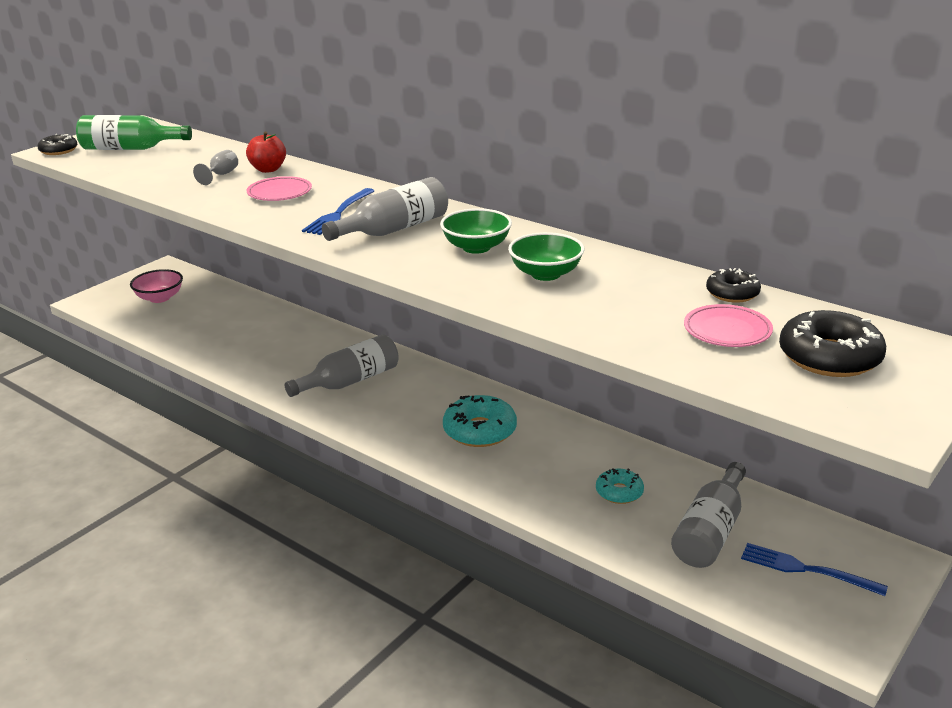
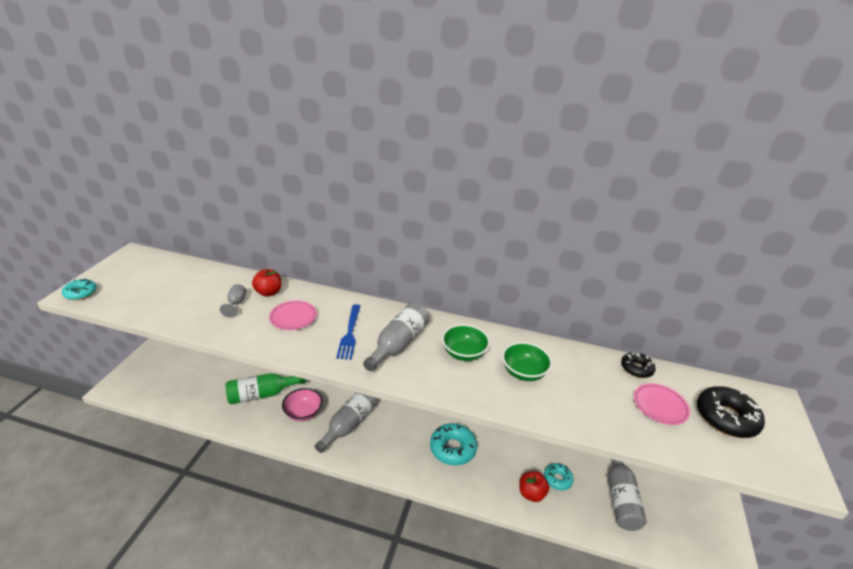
camera: 25 degrees left, 5 degrees up
(58, 150) = (81, 293): black donut -> turquoise donut
(130, 148) = (143, 283): green bottle -> green bottle (262, 394)
(159, 298) = (172, 373): pink bowl -> pink bowl (303, 413)
(564, 498) = (531, 493): none -> red apple
(806, 570) = (681, 512): blue fork -> none

